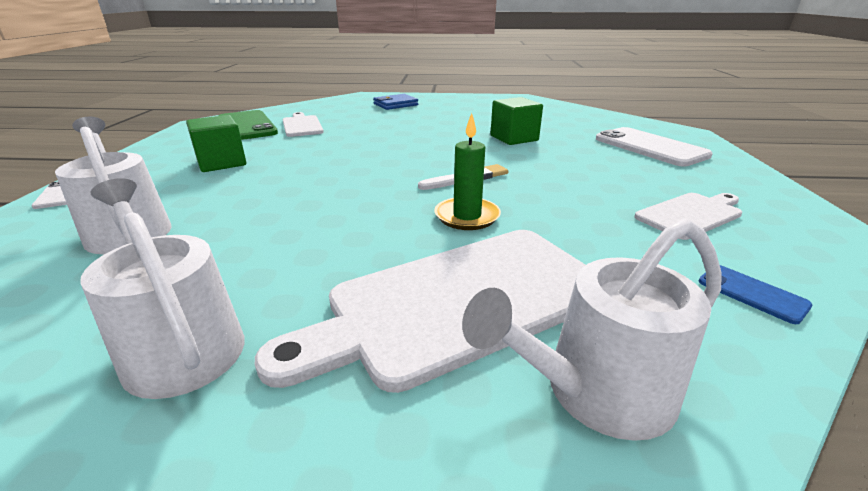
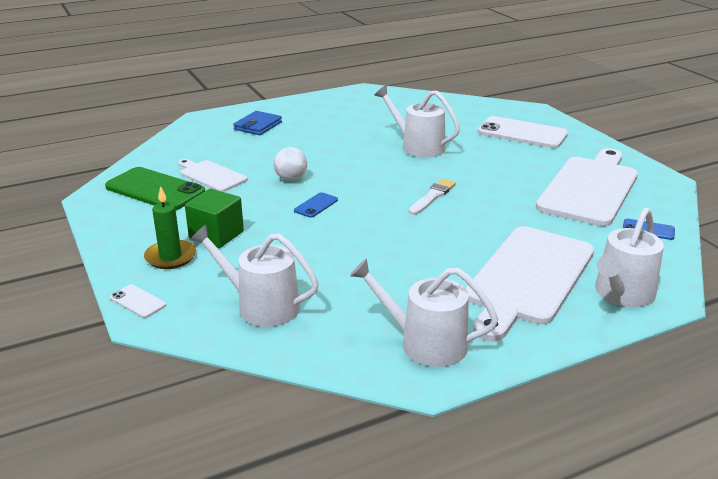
camera: 30 degrees left, 0 degrees up
(342, 161) = (316, 205): none -> blue phone
(357, 139) = (291, 179): none -> white ball
(467, 216) = (470, 227): green candle -> green candle (170, 257)
(514, 138) = (418, 147): green cube -> white watering can
(691, 214) = (590, 188): white cutting board -> white cutting board, size x1.90

